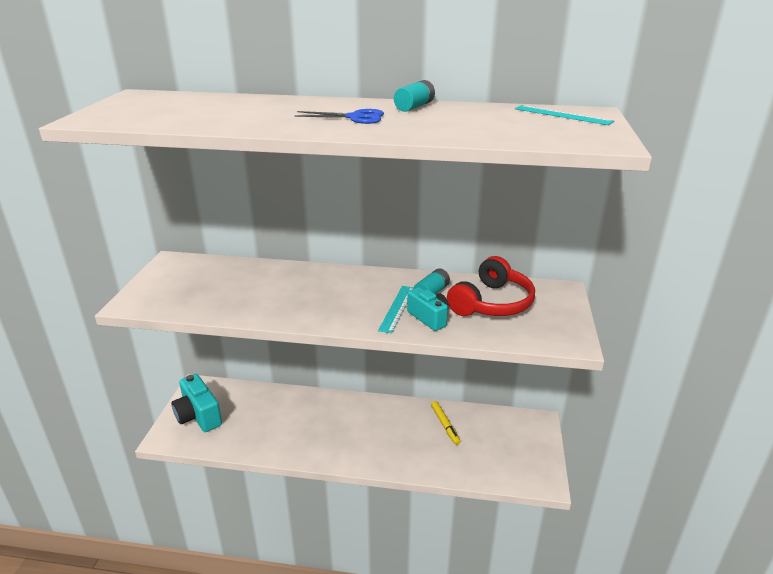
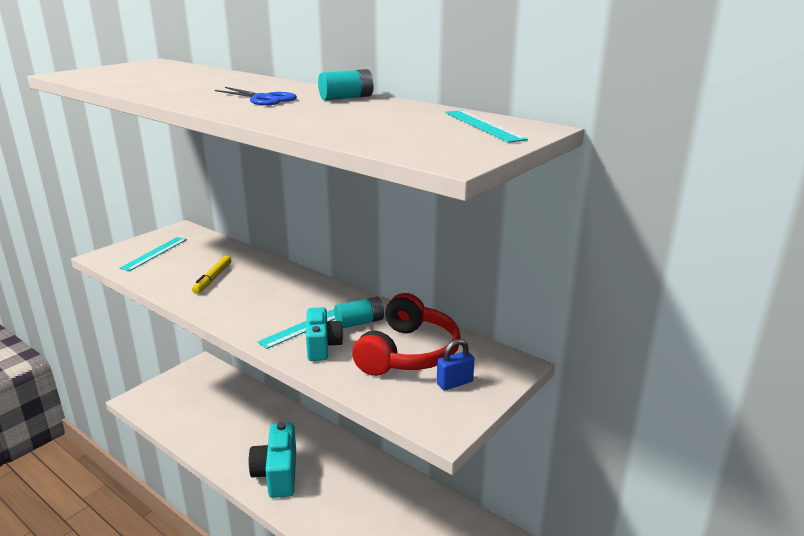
camera: 30 degrees right, 5 degrees down
(178, 288) = (154, 253): none -> turquoise ruler
(198, 416) = (177, 391): turquoise camera -> turquoise camera (277, 474)
(445, 425) = (384, 494): yellow marker -> yellow marker (213, 279)
(492, 303) = (408, 353): red headphones -> red headphones turned 45 degrees counterclockwise
(545, 313) = (454, 383): none -> blue padlock

